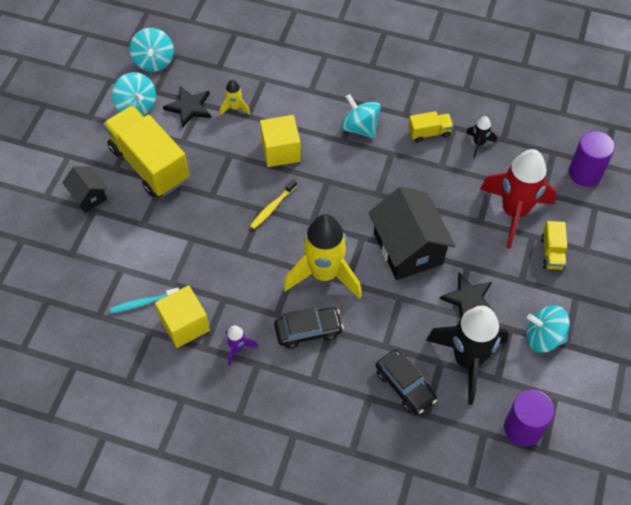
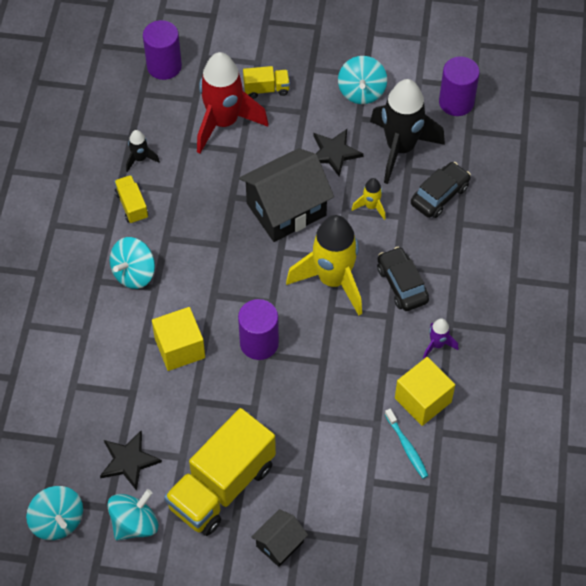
camera: 100 degrees left, 0 degrees up
(154, 61) = (57, 521): turquoise spinning top -> turquoise spinning top turned 75 degrees clockwise
(235, 108) = (122, 409): yellow rocket -> yellow rocket (371, 206)
(272, 207) = (259, 343): yellow toothbrush -> purple cylinder

